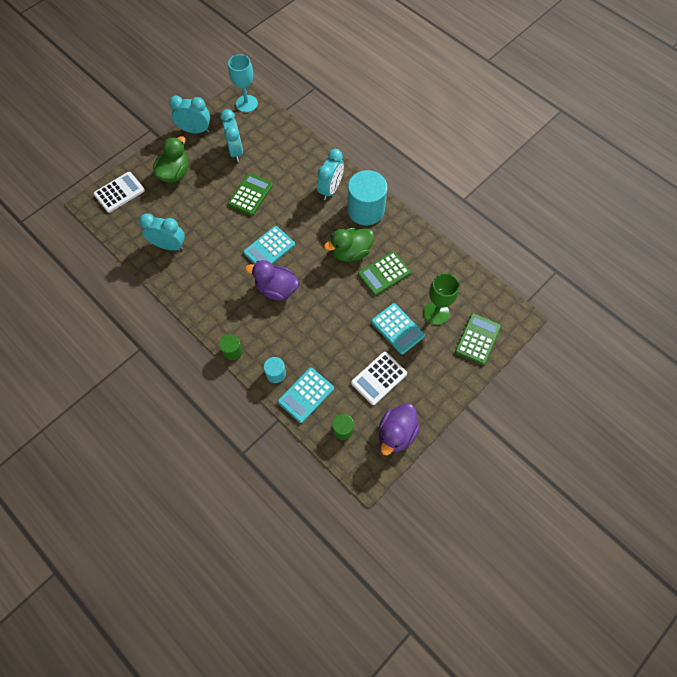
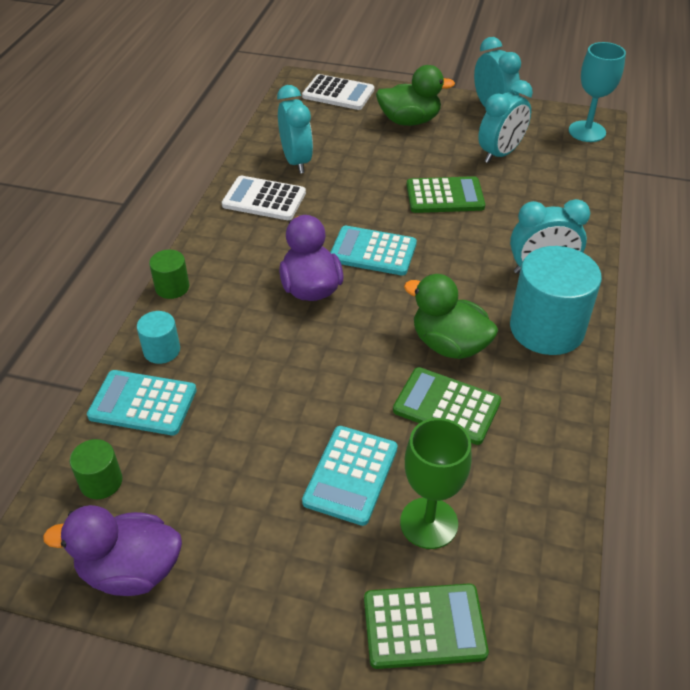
camera: 60 degrees right, 20 degrees down
(379, 378) = (231, 491): white calculator -> white calculator (264, 199)

